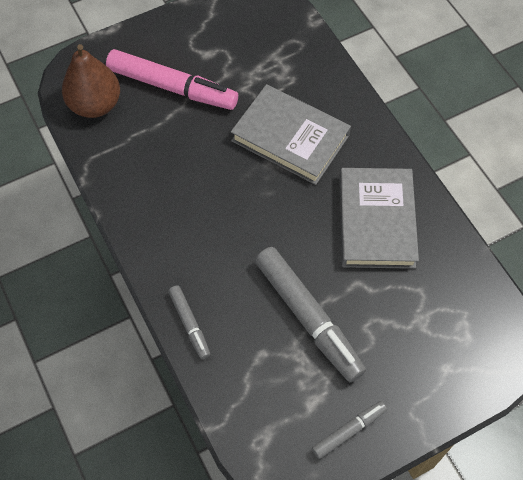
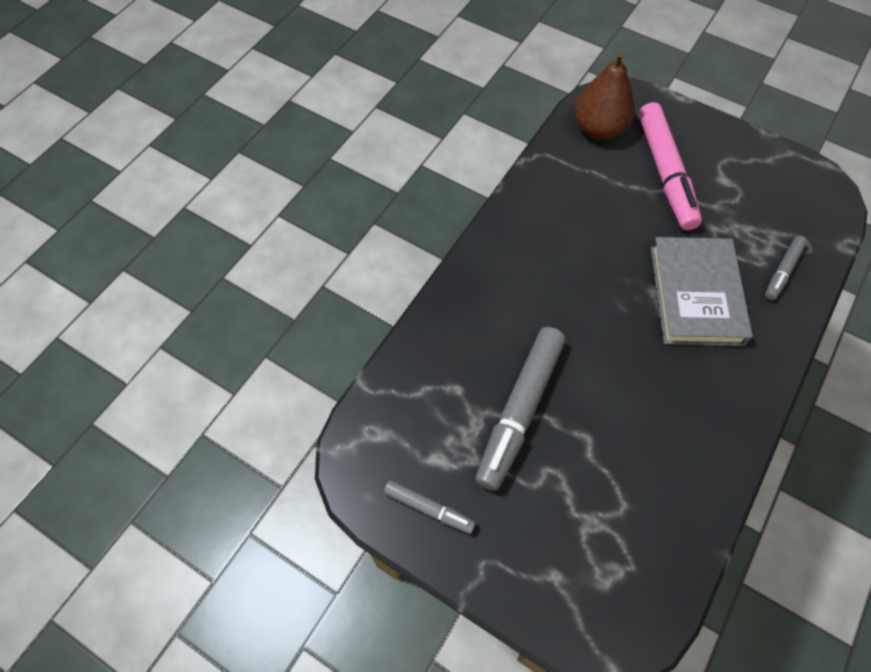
camera: 60 degrees right, 0 degrees up
(189, 324) = (446, 314): grey marker -> grey marker (782, 271)
(376, 221) = (669, 421): grey book -> none

